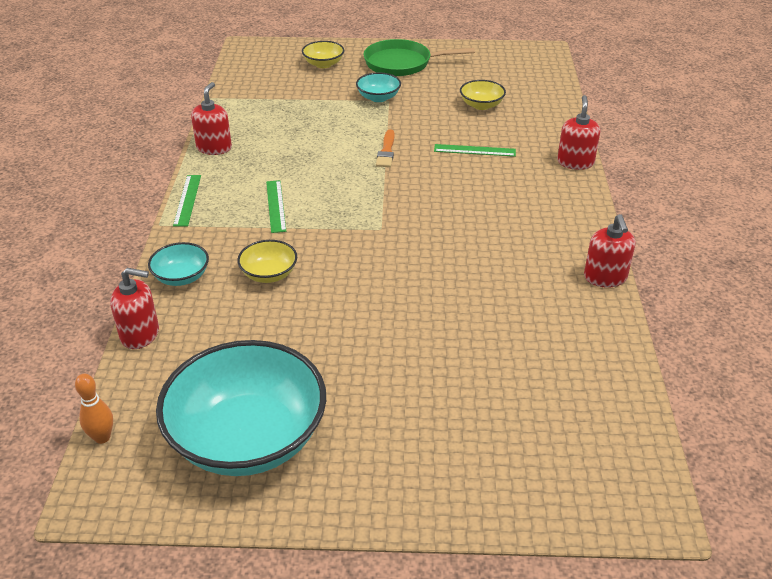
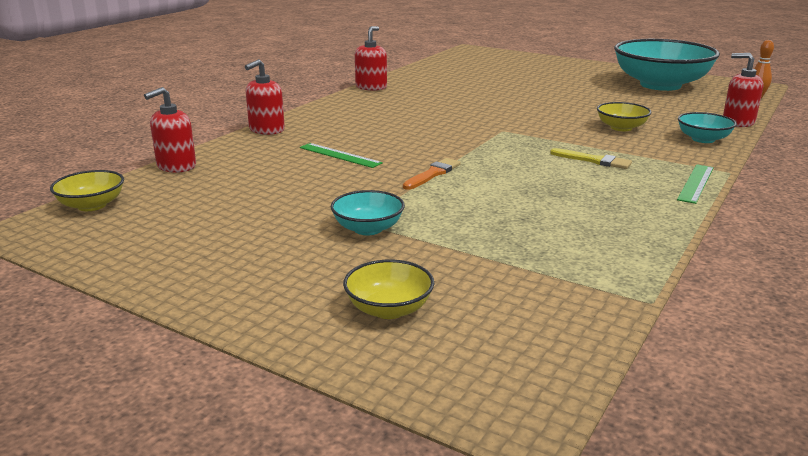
camera: 150 degrees left, 15 degrees down
(214, 148) = (653, 224): red soap dispenser -> red soap dispenser (176, 166)
(276, 206) = (594, 160): green ruler -> yellow brush
(402, 63) = (258, 270): green pan -> none
(481, 105) = (256, 188): yellow bowl -> yellow bowl (92, 205)

